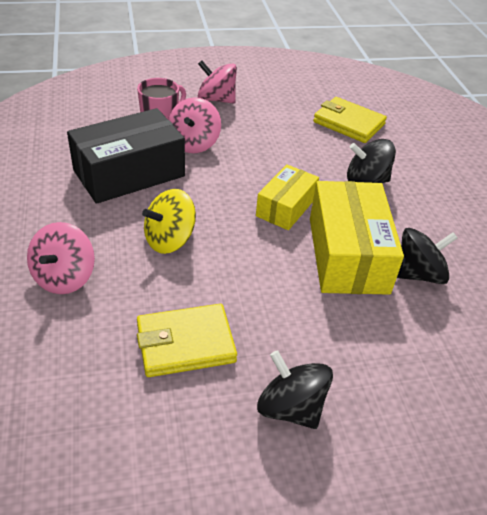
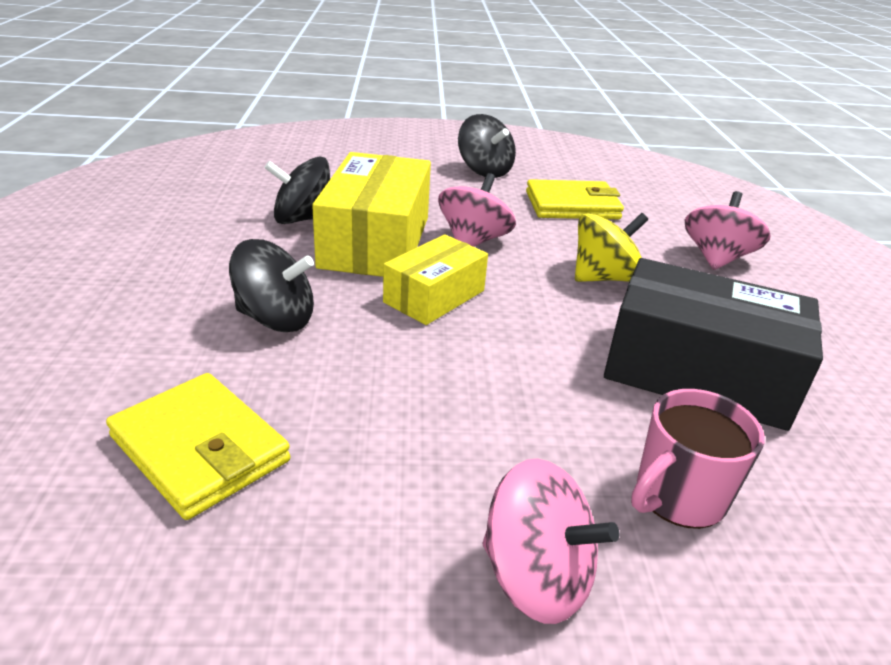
camera: 170 degrees left, 10 degrees down
(129, 173) = (698, 372): black box -> black box turned 45 degrees clockwise
(194, 143) = (588, 425): pink spinning top -> pink spinning top (473, 241)

